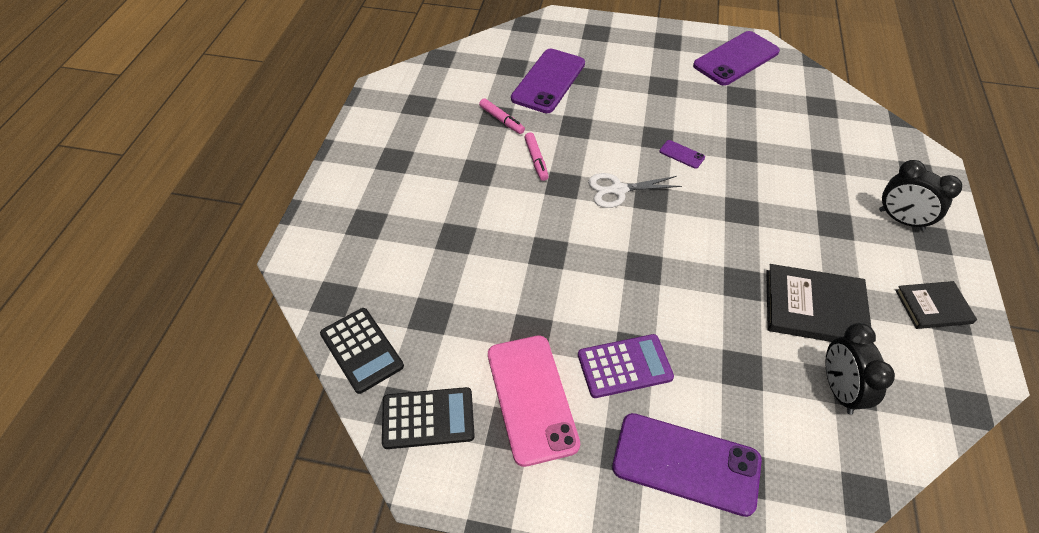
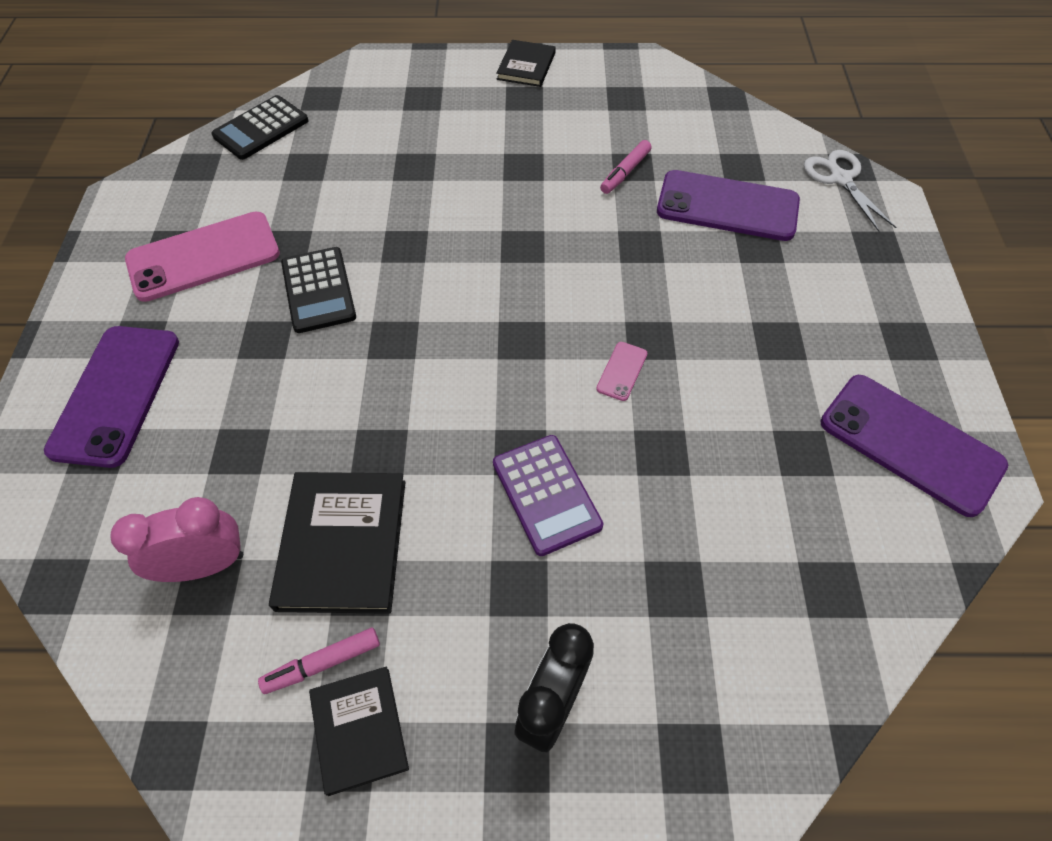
camera: 80 degrees right, 5 degrees up
(353, 152) = (526, 66): none -> black book
(428, 418) = (184, 186): black calculator -> black calculator (318, 290)
(536, 160) = (559, 214): pink marker -> pink marker (322, 663)
(618, 190) = (526, 302): white scissors -> white scissors (840, 178)
(624, 366) = (243, 331): purple calculator -> purple calculator (546, 494)
(681, 154) = (622, 371): purple phone -> pink phone
(838, 390) = (205, 565): black clock -> pink clock

